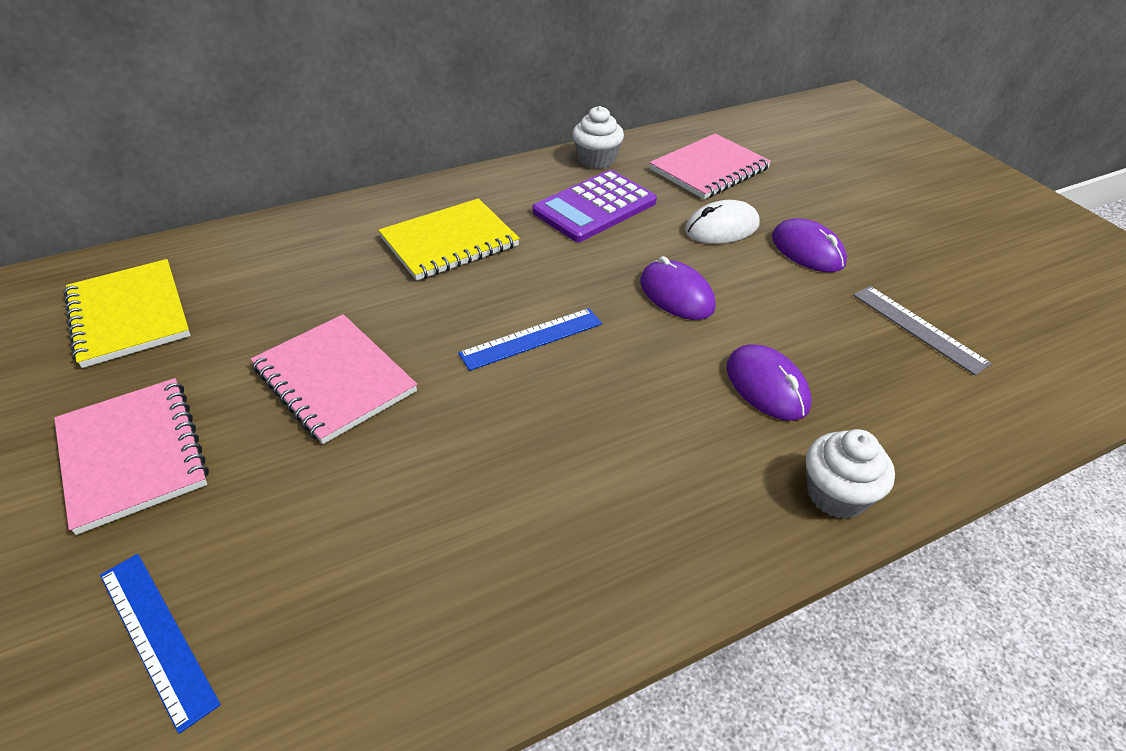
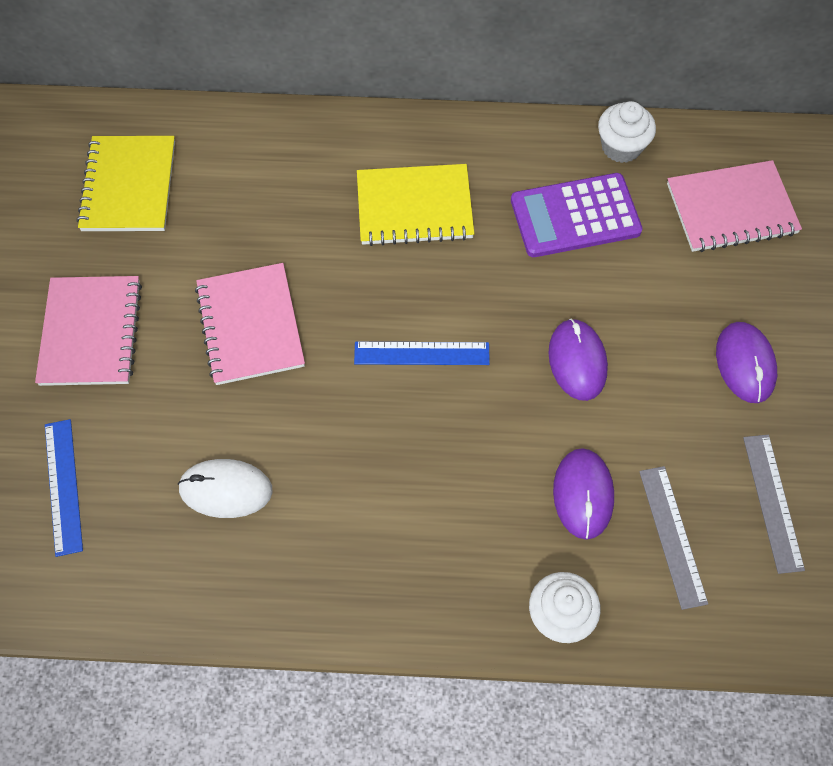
camera: 30 degrees right, 20 degrees up
(722, 228) = (681, 297): white mouse -> white mouse (226, 490)
(869, 384) = (672, 536): none -> grey ruler

